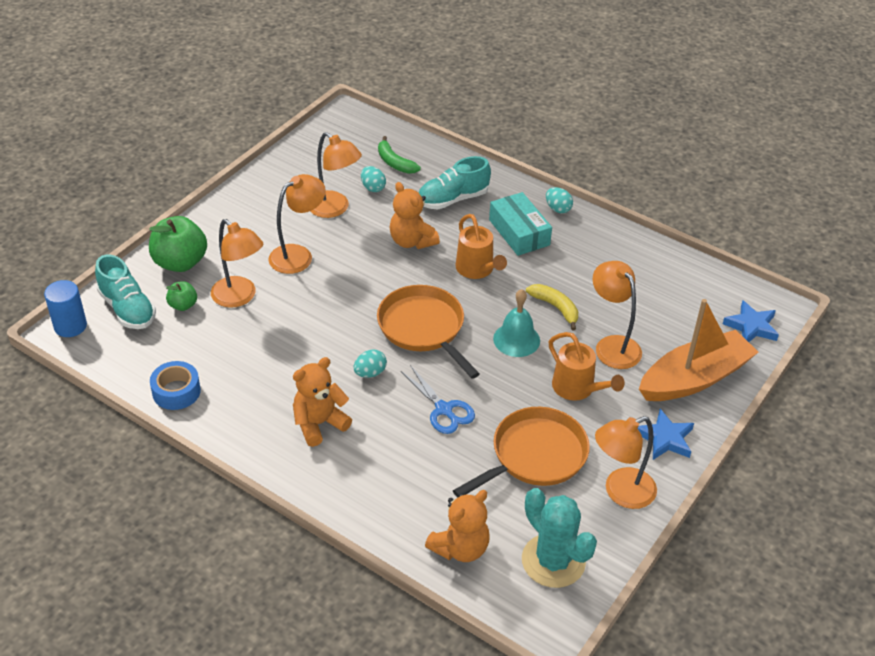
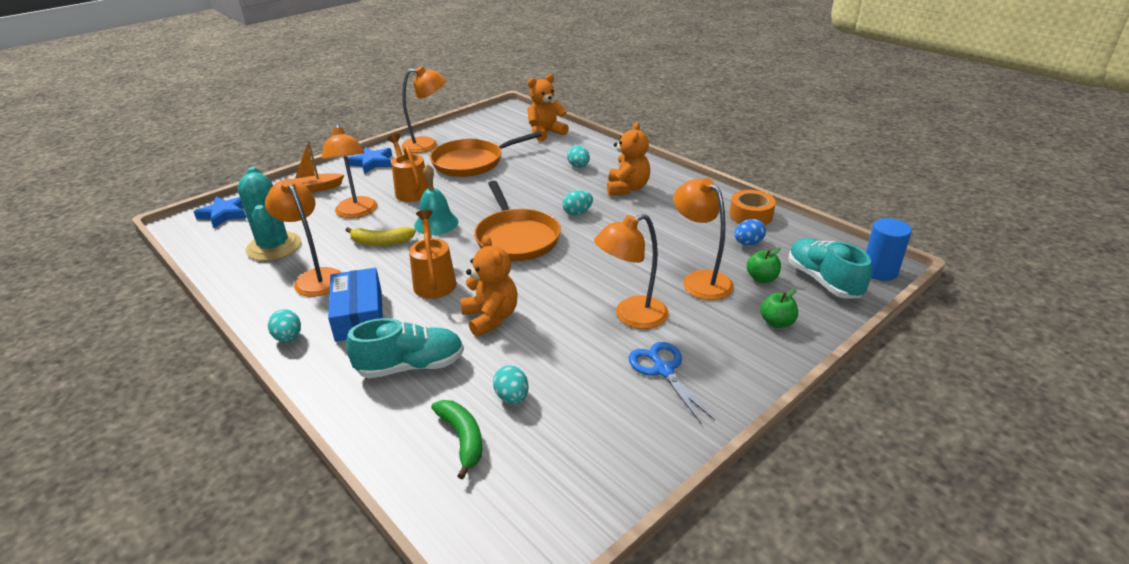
camera: 165 degrees left, 10 degrees down
(176, 391) = (751, 215): blue tape -> orange tape
(180, 262) = (777, 322): green apple -> green apple, size x0.51
(187, 348) = (748, 243): none -> blue egg
(319, 424) = (627, 188): orange teddy bear -> orange teddy bear turned 60 degrees counterclockwise
(334, 209) = (575, 371): orange lamp -> orange lamp (315, 277)
(389, 463) = (578, 166): none -> turquoise egg
(443, 409) = (525, 188): blue scissors -> blue scissors (663, 370)
(519, 232) = (359, 315): turquoise box -> blue box
(553, 561) = (492, 126): turquoise cactus -> turquoise cactus (274, 247)
(555, 308) = (381, 242): yellow banana -> yellow banana turned 60 degrees counterclockwise
(694, 378) = (313, 189): orange boat -> orange boat, size x0.52

